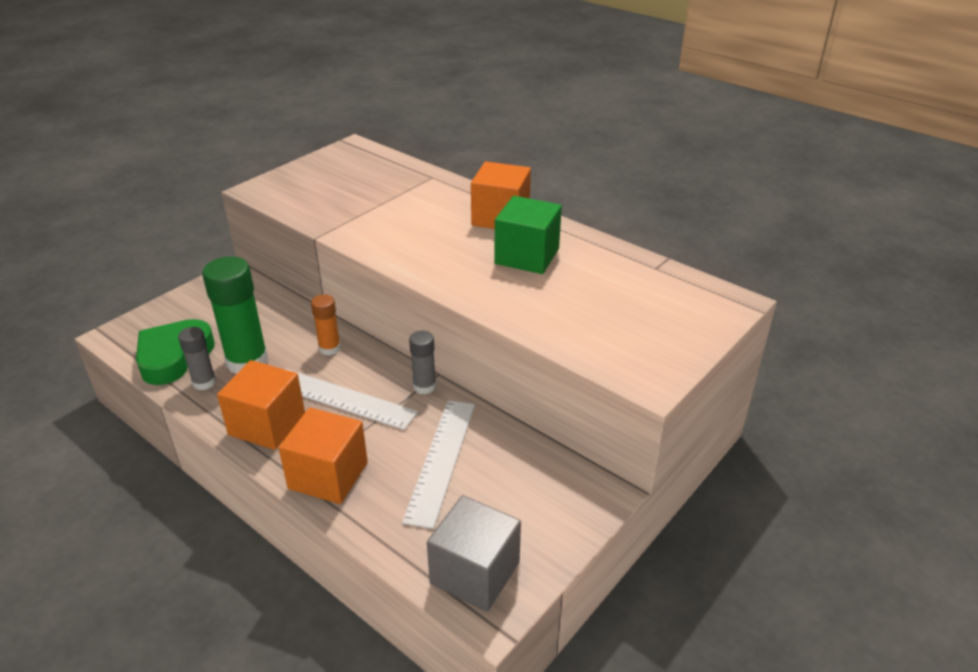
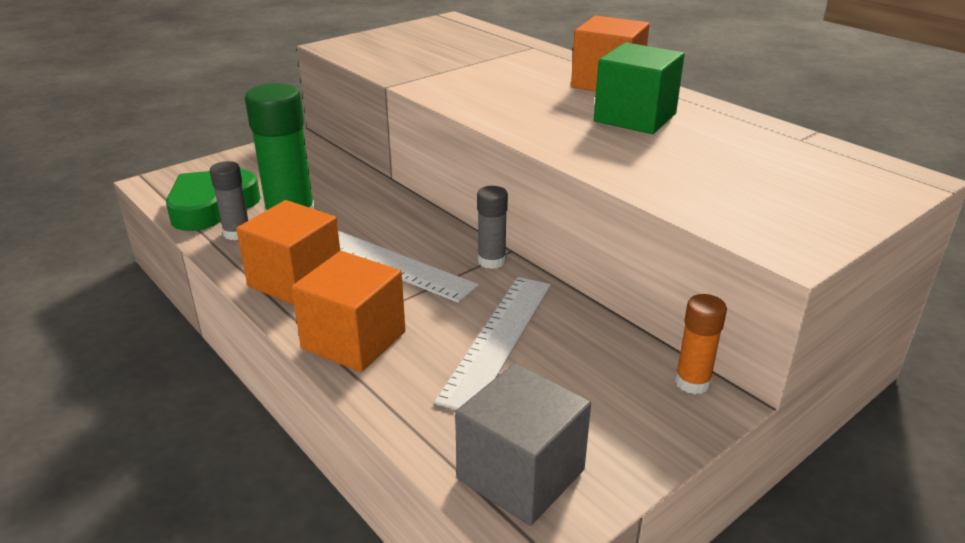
camera: 10 degrees right, 5 degrees down
(329, 348) = (387, 214): orange glue stick -> orange glue stick (692, 382)

